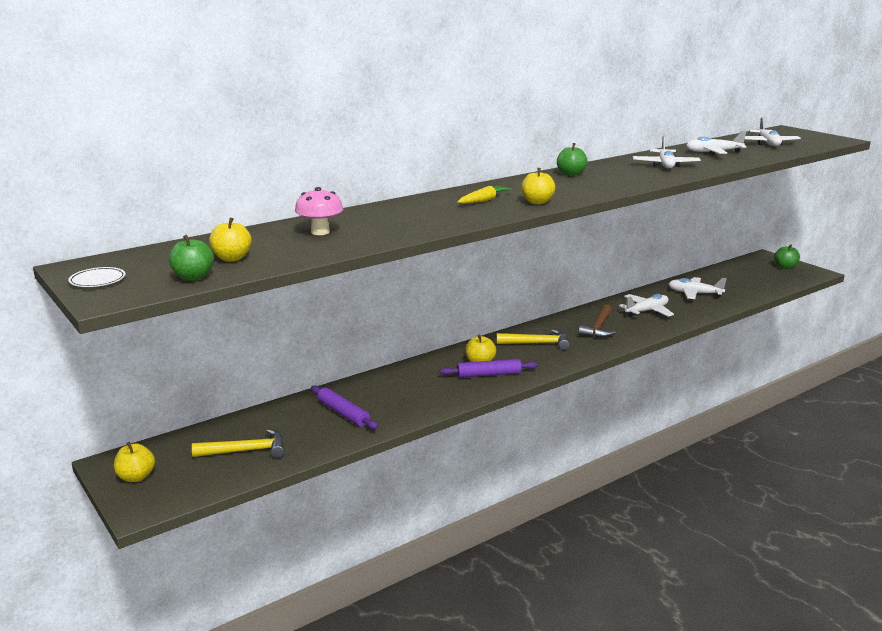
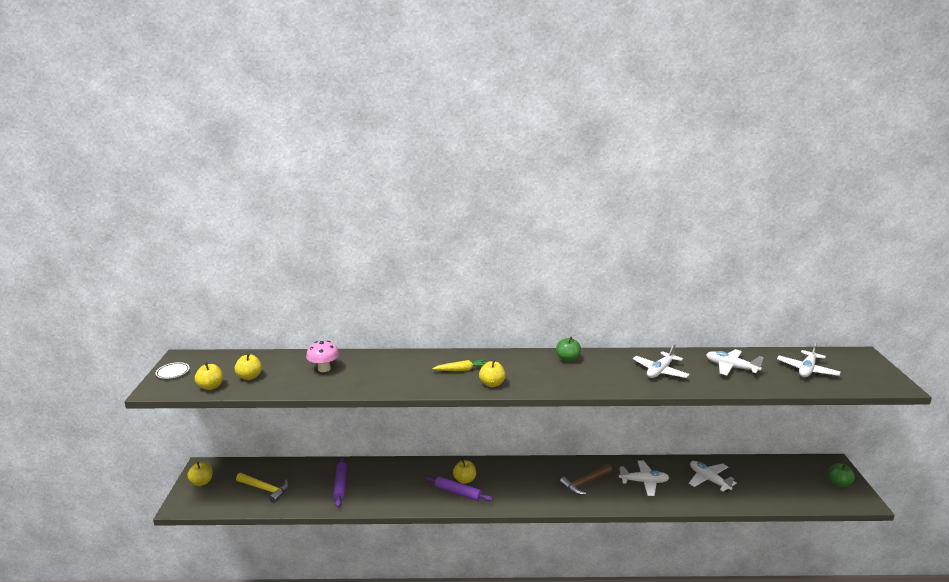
camera: 35 degrees right, 0 degrees up
(193, 277) = (211, 386): green apple -> yellow apple
(537, 343) = (523, 479): yellow hammer -> none

